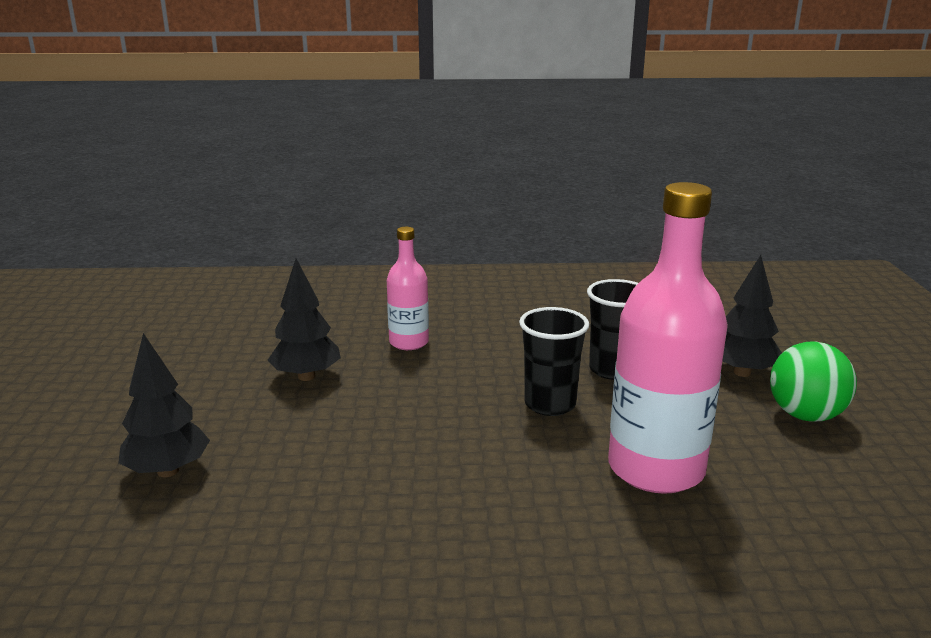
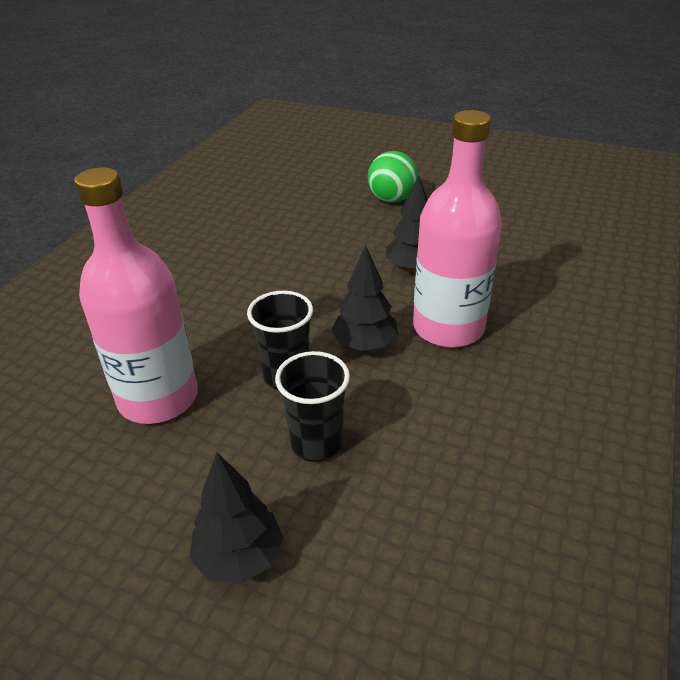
camera: 115 degrees right, 15 degrees up
(168, 471) = (326, 213): black tree -> black tree (365, 345)
(409, 342) = (448, 328): pink bottle -> pink bottle, size x1.86
(805, 415) = (128, 555): green ball -> green ball (391, 199)

